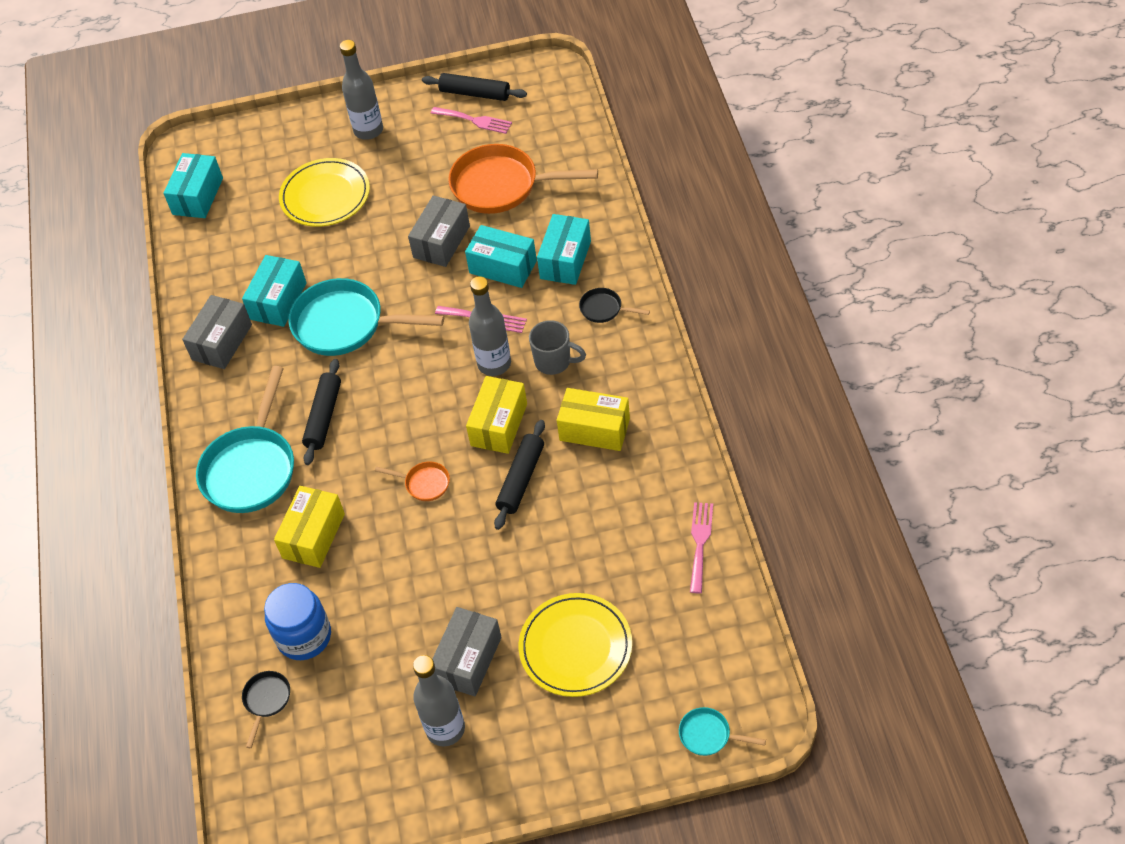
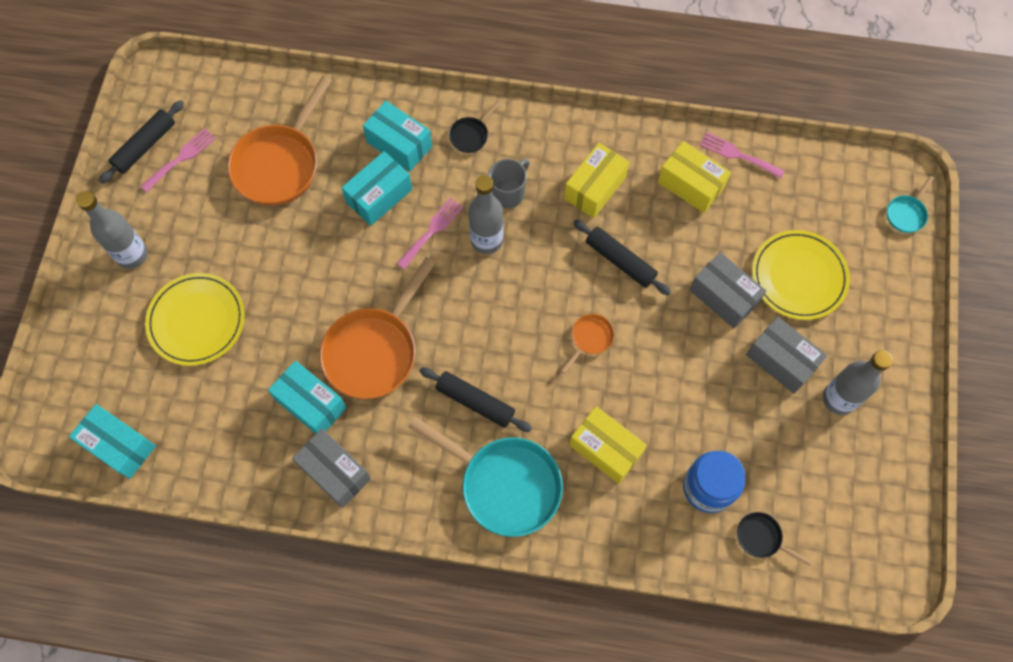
camera: 75 degrees left, 15 degrees up
(346, 324) = (374, 350): turquoise pan -> orange pan
(441, 242) = (319, 236): grey box -> grey box (723, 296)
(499, 425) = (555, 258): yellow box -> yellow box (690, 185)

